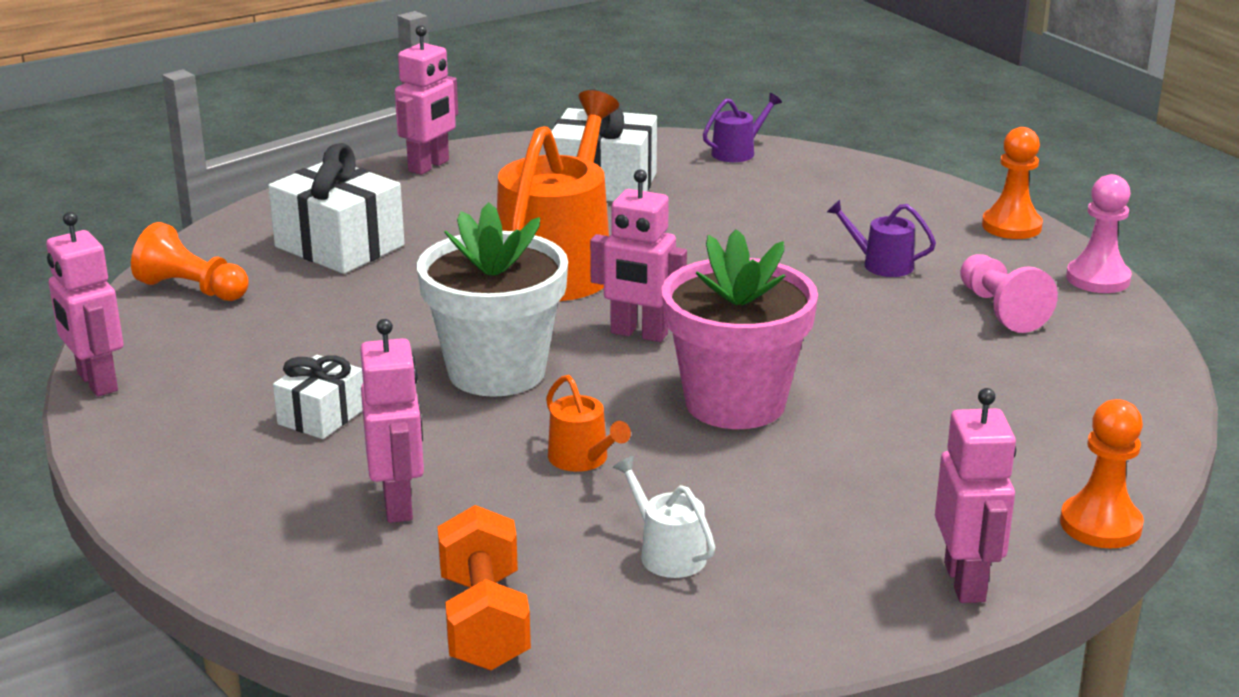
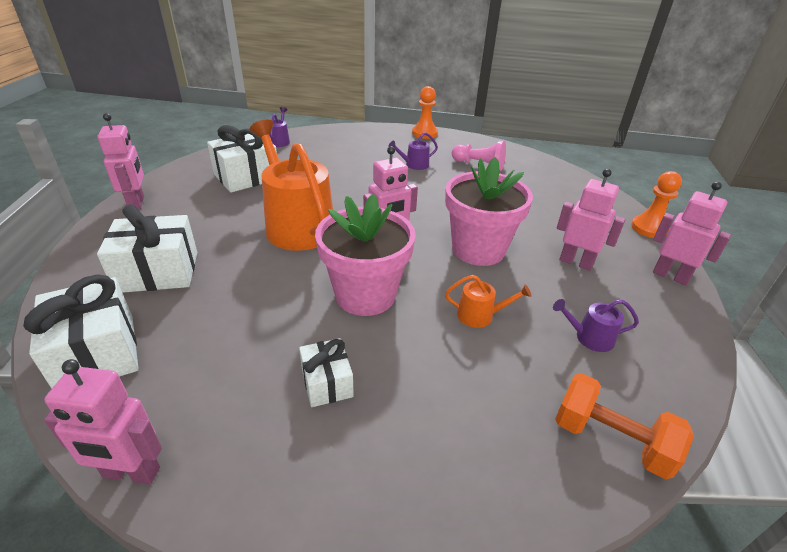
camera: 50 degrees left, 10 degrees up
(192, 289) = (97, 353): orange pawn -> white gift
(398, 504) = (458, 405): pink robot -> pink robot (576, 262)
(496, 372) = (365, 295): white flower pot -> pink flower pot
(667, 553) = (589, 337): white watering can -> purple watering can
(1098, 279) = (481, 141): pink pawn -> none

